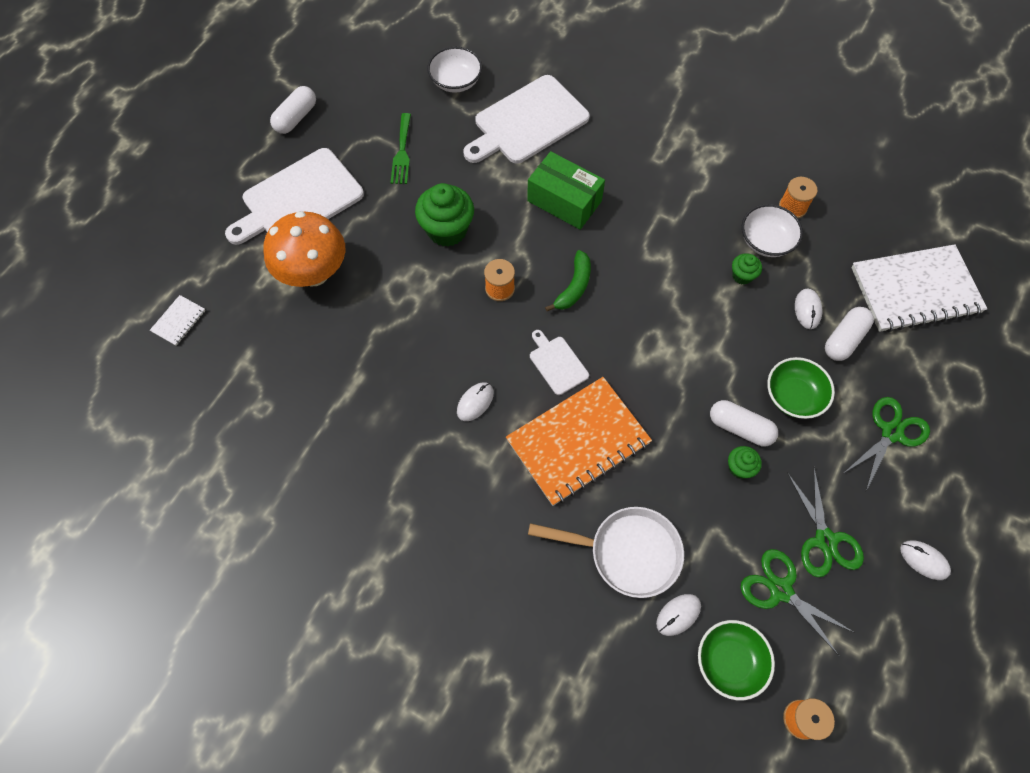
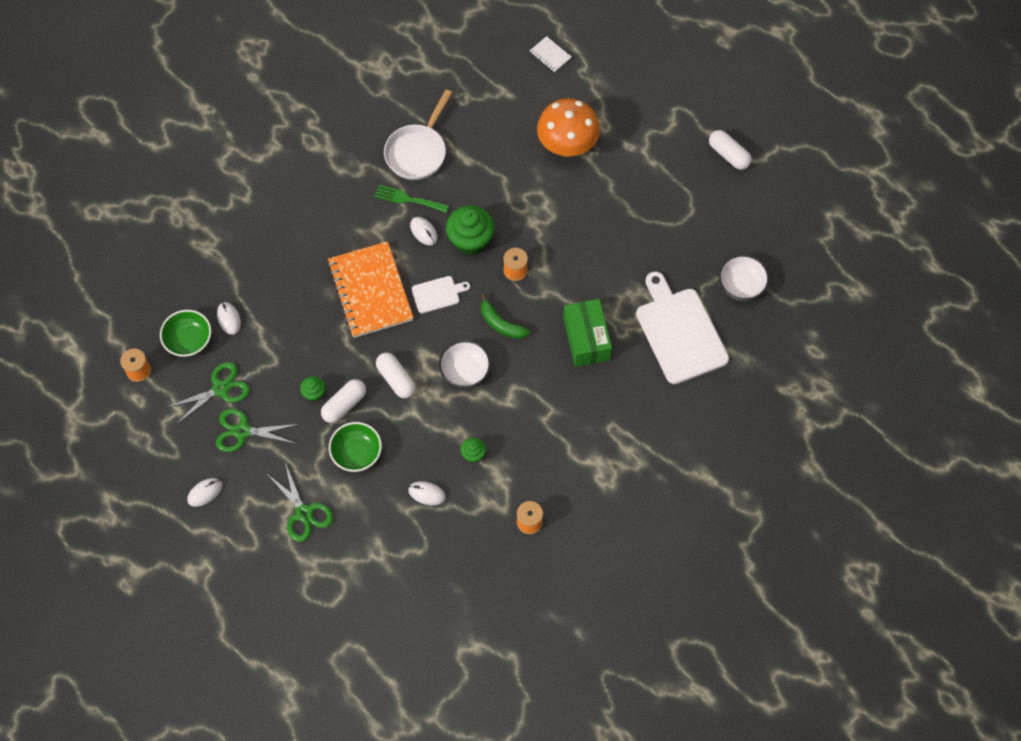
camera: 105 degrees right, 0 degrees up
(298, 199) = (641, 145): white cutting board -> none
(402, 152) = (670, 227): green fork -> green fork (408, 199)
(447, 230) = (581, 245): green cupcake -> green cupcake (470, 241)
(564, 201) = (586, 339): green box -> green box turned 60 degrees counterclockwise
(627, 552) = (280, 300): white pan -> white pan (418, 151)
(766, 241) = (501, 486): white bowl -> white bowl (465, 371)
(844, 339) = (391, 511): white capsule -> white capsule (396, 379)
(915, 290) = (418, 589): white notebook -> none

